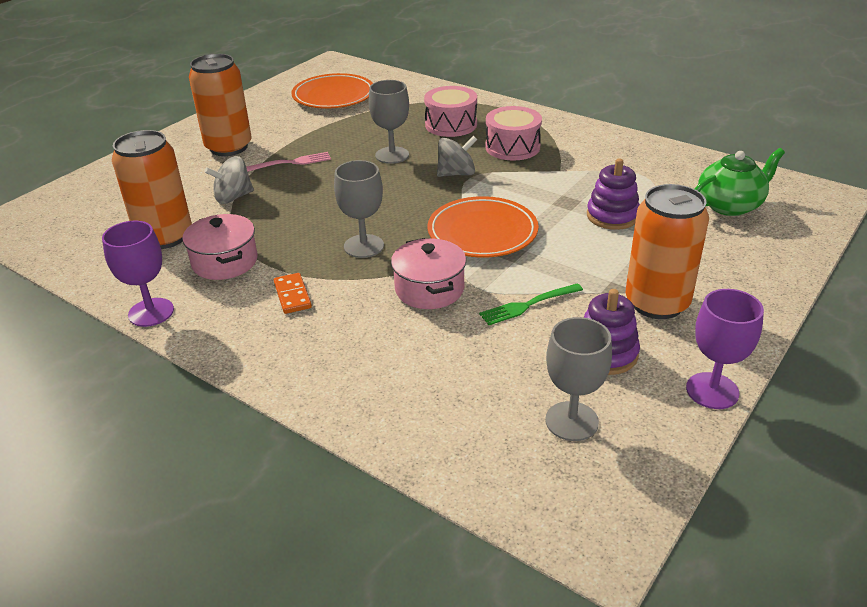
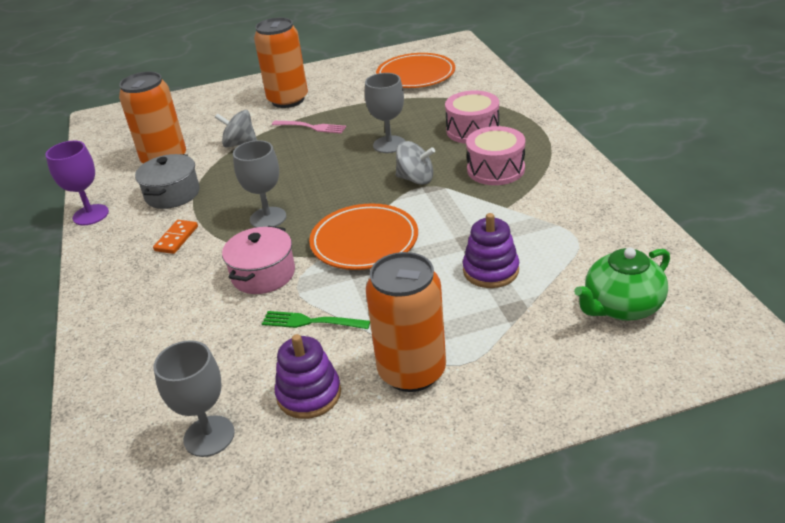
camera: 40 degrees right, 0 degrees up
(225, 262) = (172, 194): pink pot -> grey pot
(712, 391) = (343, 476): purple goblet -> none
(730, 205) = (621, 307): green teapot -> green teapot turned 135 degrees clockwise

